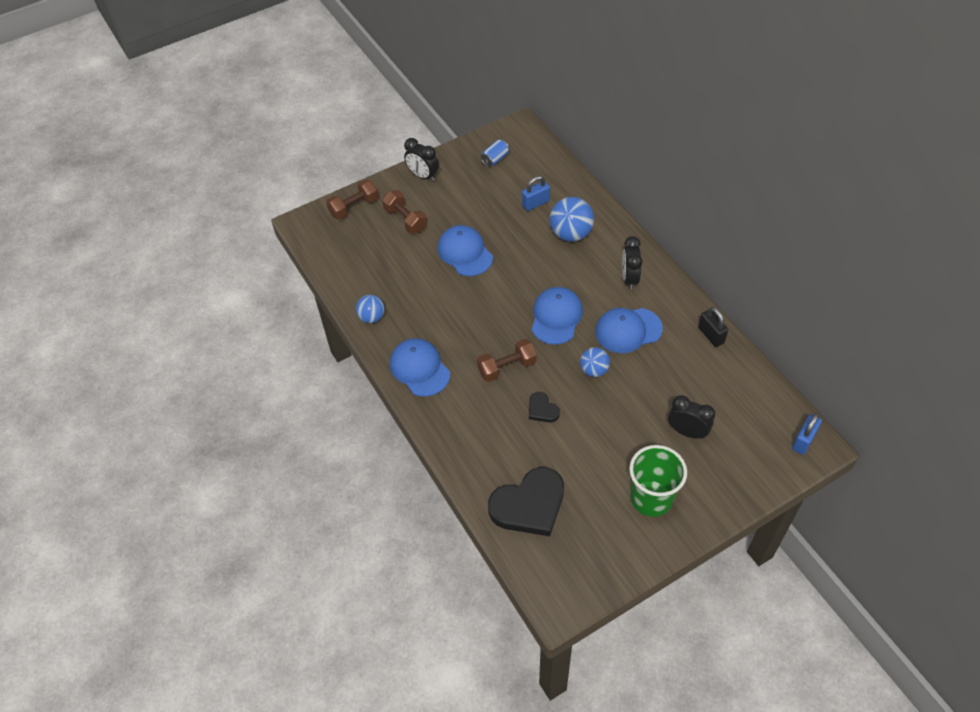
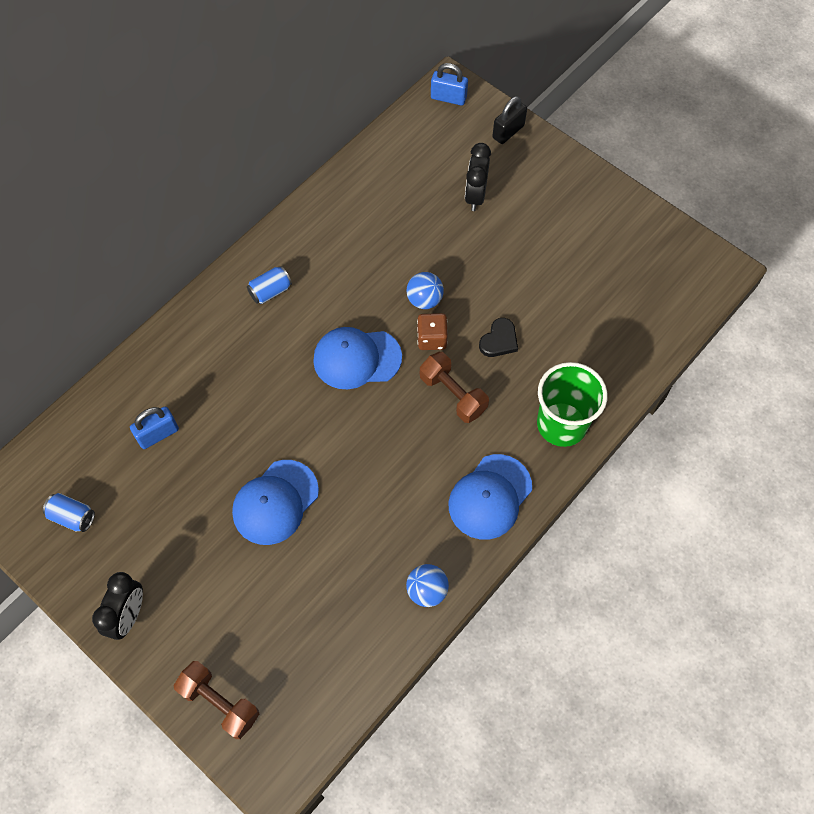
camera: 110 degrees left, 10 degrees up
(405, 220) = (229, 609): brown dumbbell -> none
(529, 505) = (625, 322): black heart -> none
(535, 203) = (158, 434): blue padlock -> blue padlock turned 75 degrees counterclockwise
(558, 366) = (432, 339): none -> brown dice
(571, 234) = (208, 375): blue ball -> none
(628, 330) = (354, 277): blue cap -> none
(629, 278) = (270, 291): black clock -> blue can
(651, 498) = (569, 213): green cup -> green cup (561, 424)
(711, 335) = (335, 194): black padlock -> black padlock (508, 132)

